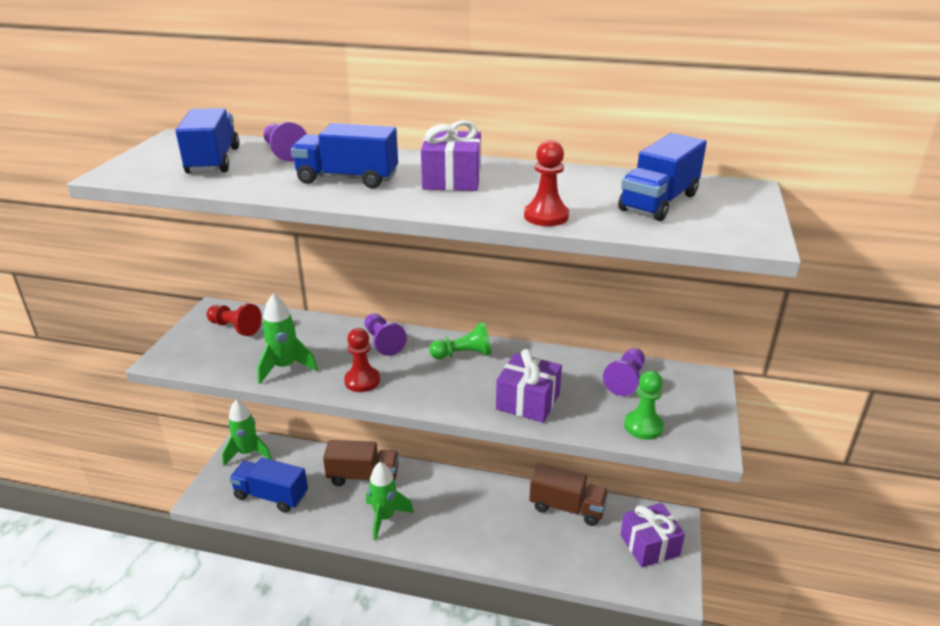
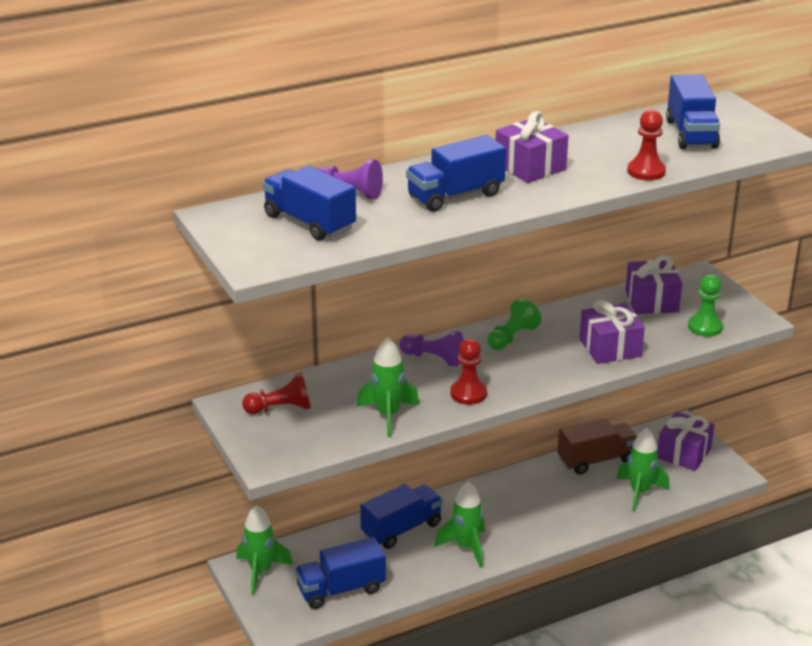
camera: 40 degrees left, 0 degrees up
(363, 476) = (401, 529): brown truck -> blue truck
(569, 556) = (639, 492): none -> green rocket
(625, 380) = (651, 301): purple pawn -> purple gift

